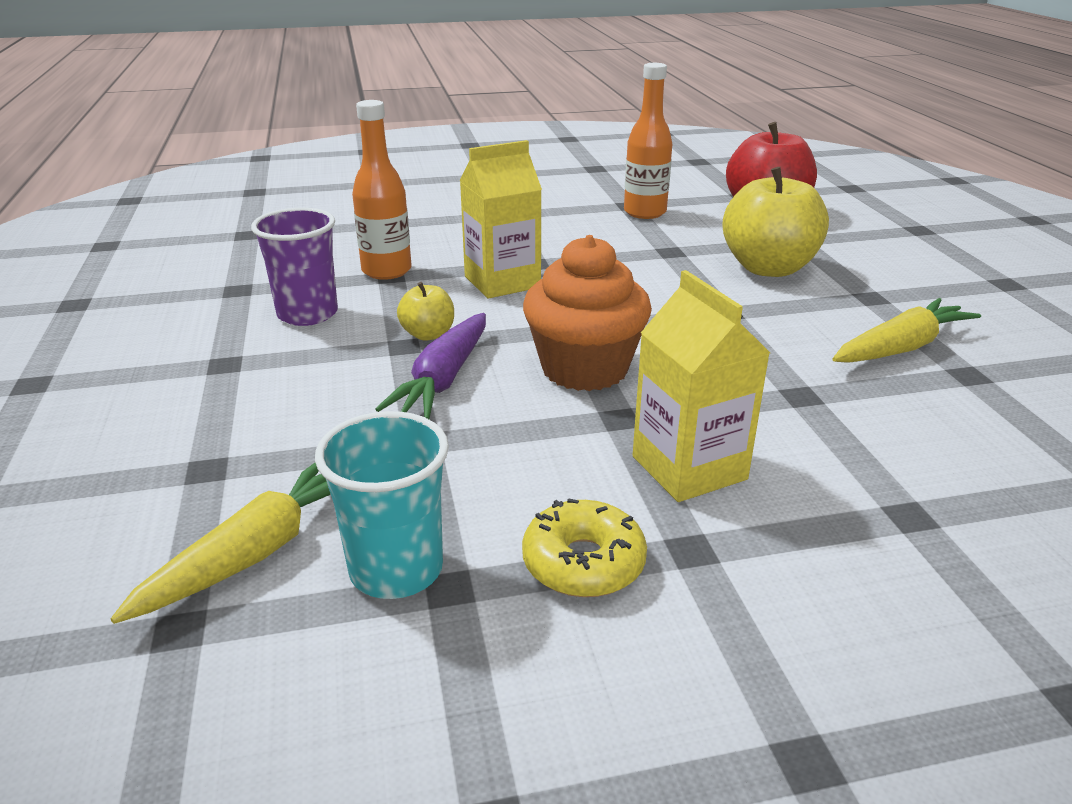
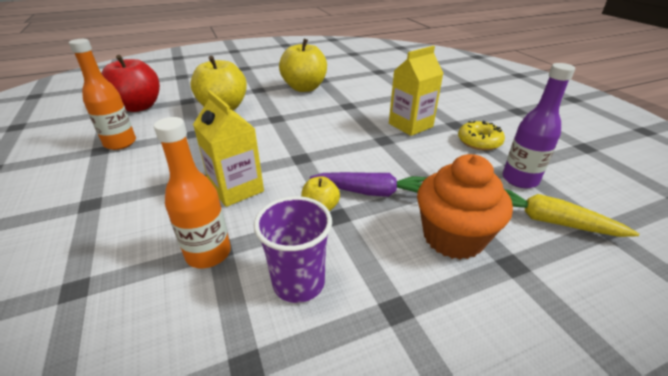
camera: 100 degrees left, 5 degrees up
(396, 570) = (520, 179): turquoise cup -> purple bottle
(584, 369) = (344, 151): orange cupcake -> orange cupcake (453, 237)
(900, 348) = (304, 88): yellow carrot -> yellow apple

